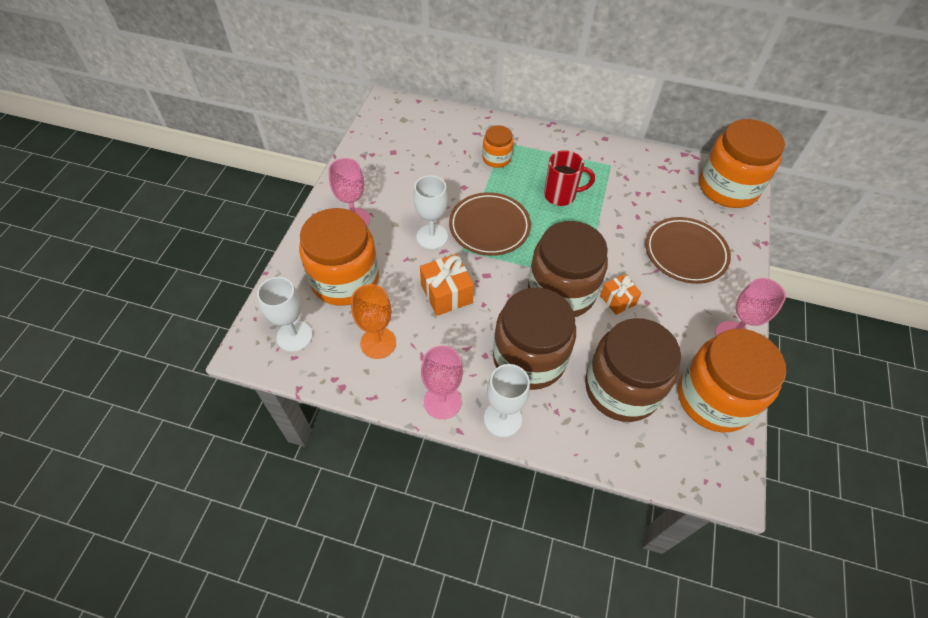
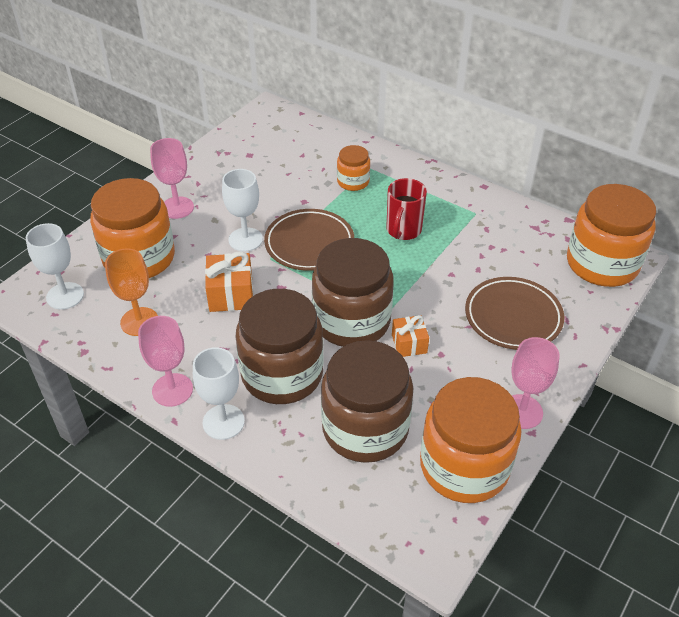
camera: 20 degrees right, 10 degrees down
(561, 195) = (403, 231): red mug -> red mug turned 90 degrees clockwise

